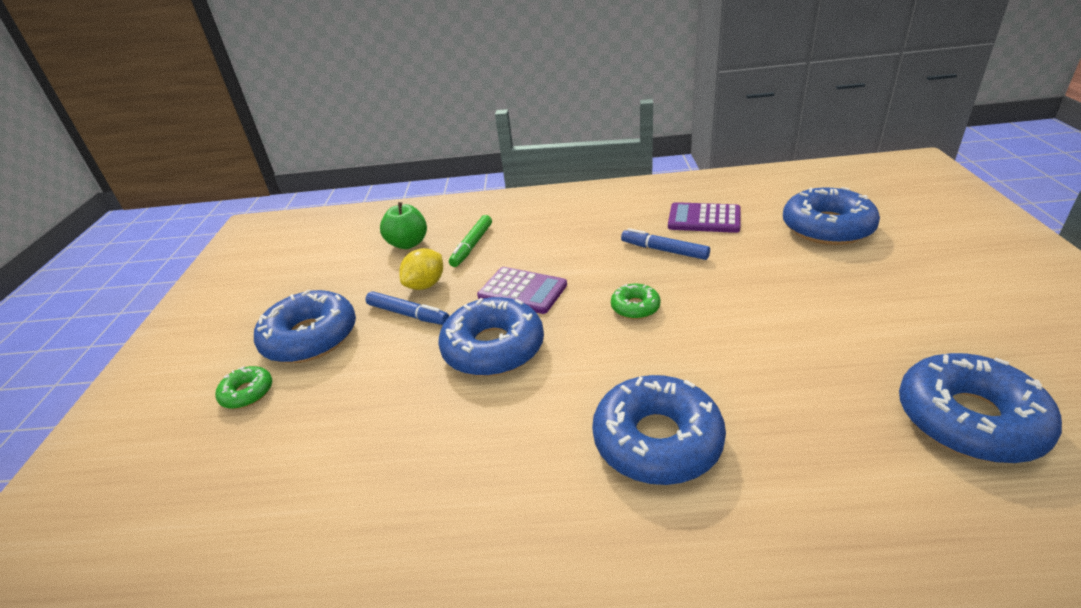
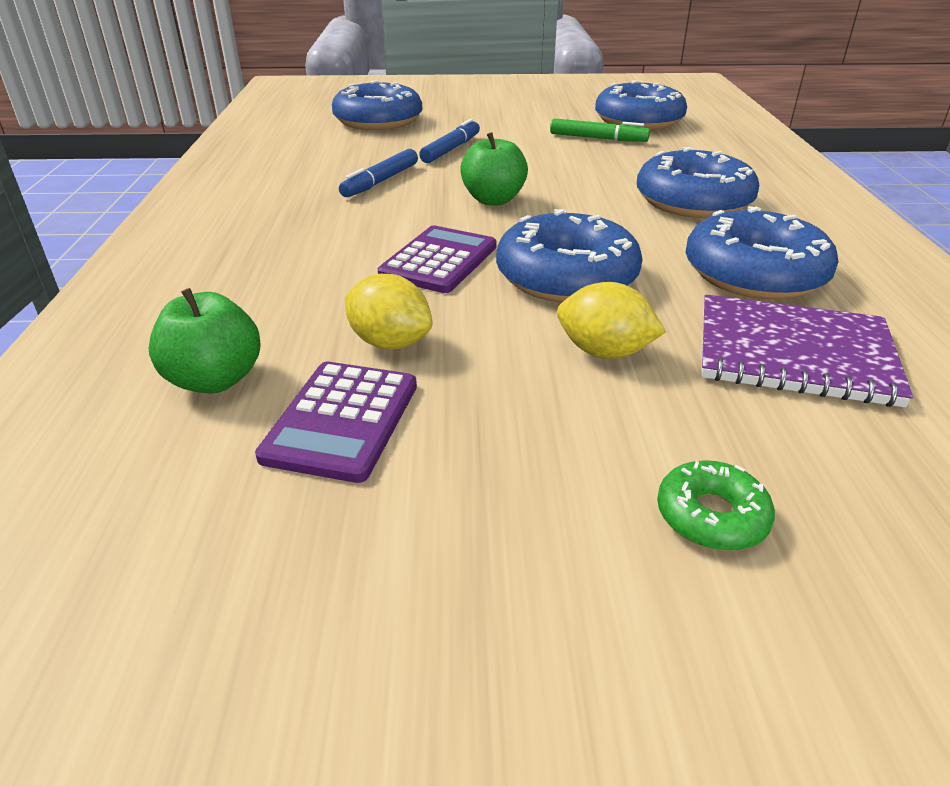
camera: 95 degrees left, 0 degrees up
(310, 337) = (534, 463): blue donut -> blue donut (754, 273)
(361, 458) = (794, 354): none -> purple notebook
(393, 363) = (604, 352): none -> yellow lemon
(408, 314) = (476, 352): blue marker -> blue marker (451, 149)
(472, 246) = (278, 306): green marker -> green marker (598, 138)
(635, 307) = (493, 200): green donut -> green apple
(704, 219) = (321, 160): purple calculator -> purple calculator (341, 421)

